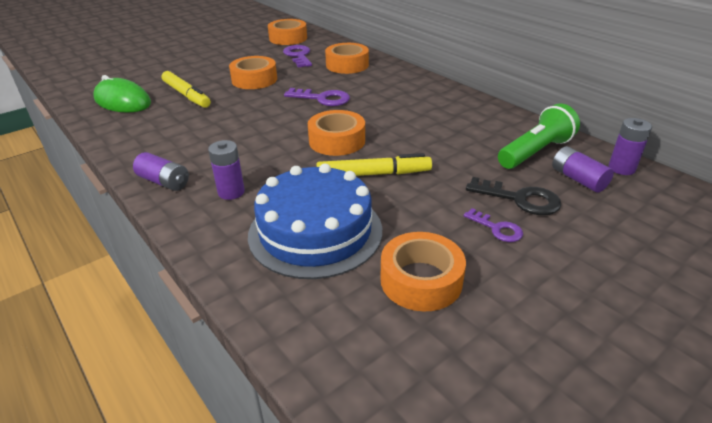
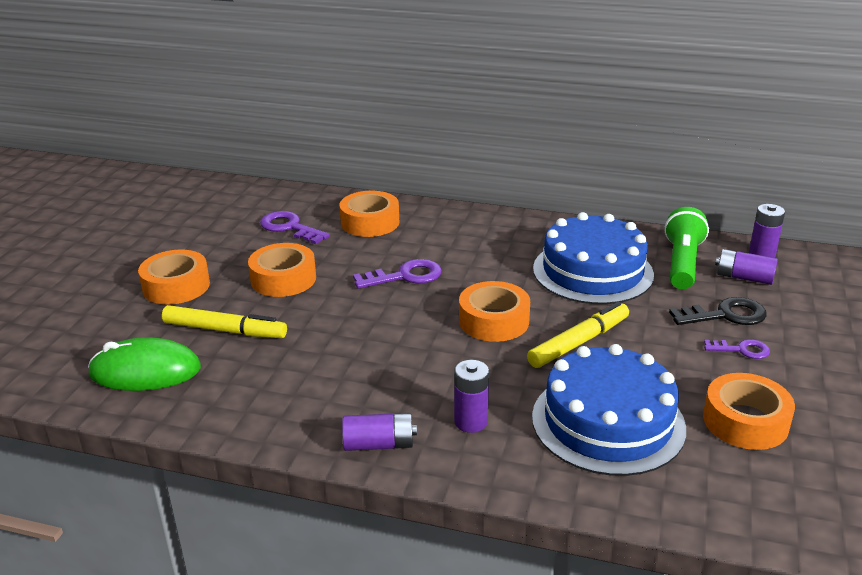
camera: 35 degrees left, 5 degrees down
(288, 38) = (236, 205): orange tape -> orange tape (176, 286)
(453, 135) = (592, 271): none -> blue cake

